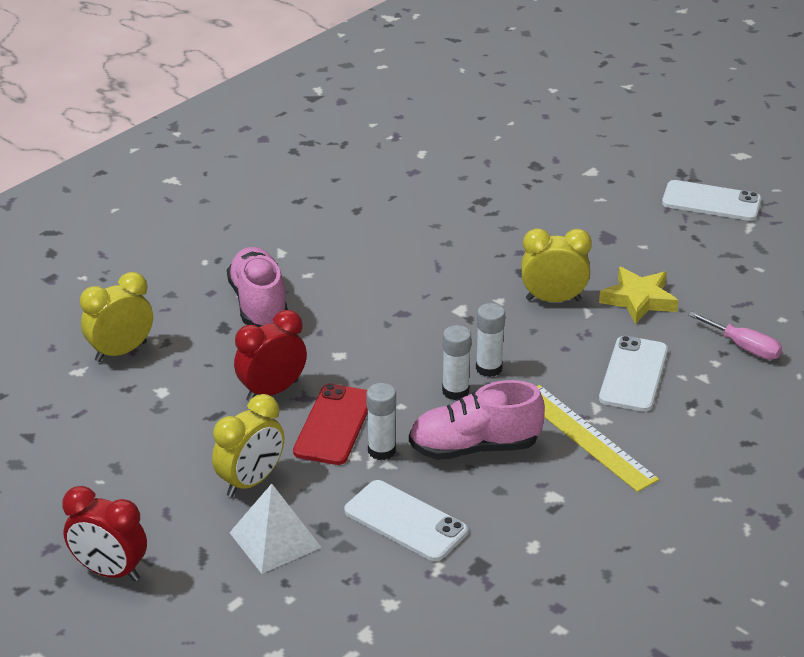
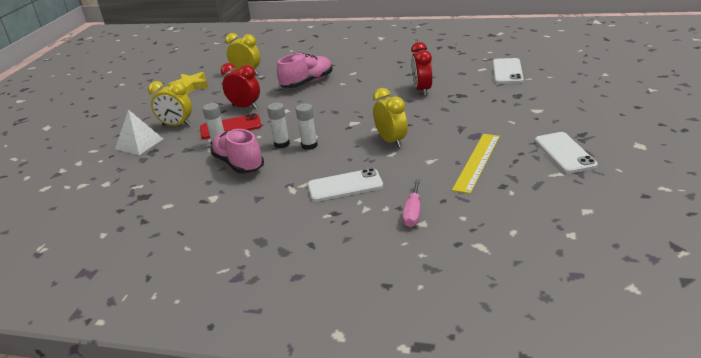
camera: 65 degrees right, 5 degrees down
(110, 571) = (103, 121): red clock -> red clock (422, 90)
(405, 521) = (168, 167): white phone -> white phone (507, 71)
(586, 437) = (272, 190): yellow ruler -> yellow ruler (477, 162)
(638, 300) = (422, 164): yellow star -> yellow star (190, 86)

